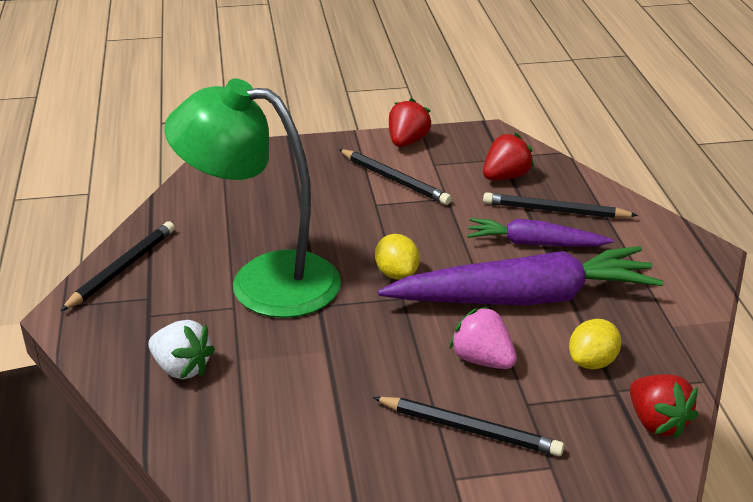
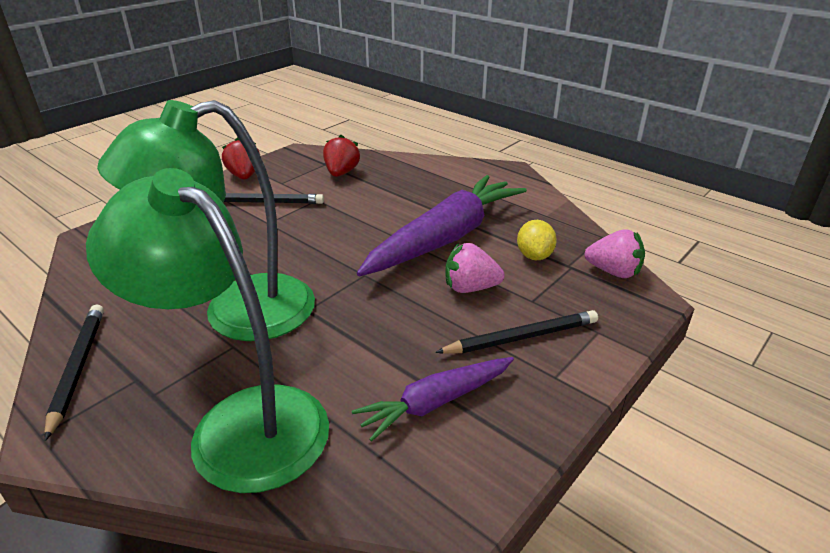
camera: 40 degrees left, 0 degrees up
(182, 368) = (240, 422): white strawberry -> green lamp
(397, 274) = (341, 261): yellow lemon -> none
(534, 243) = (410, 204): purple carrot -> purple carrot (435, 402)
(555, 211) = (398, 180): black pencil -> none
(657, 422) = (613, 272): red strawberry -> pink strawberry

